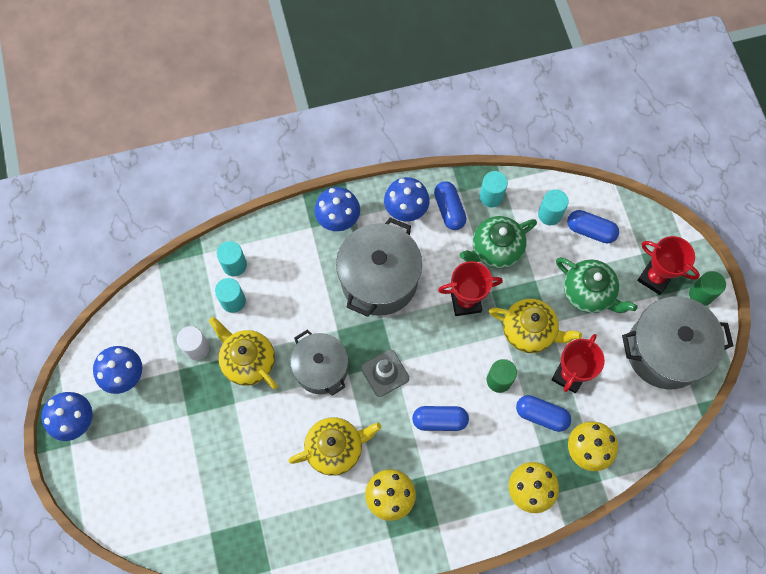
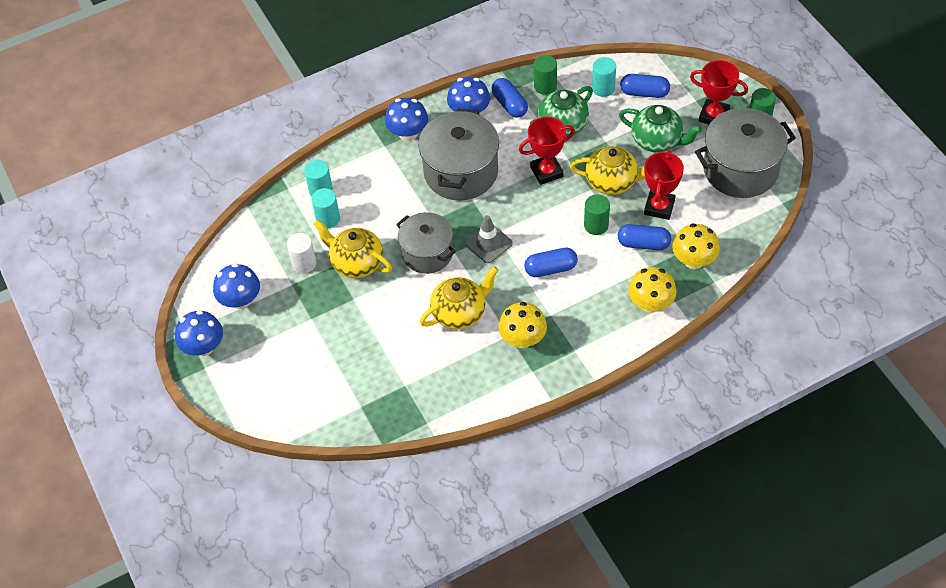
camera: 10 degrees left, 15 degrees down
(491, 196) = (545, 86): turquoise cylinder -> green cylinder

